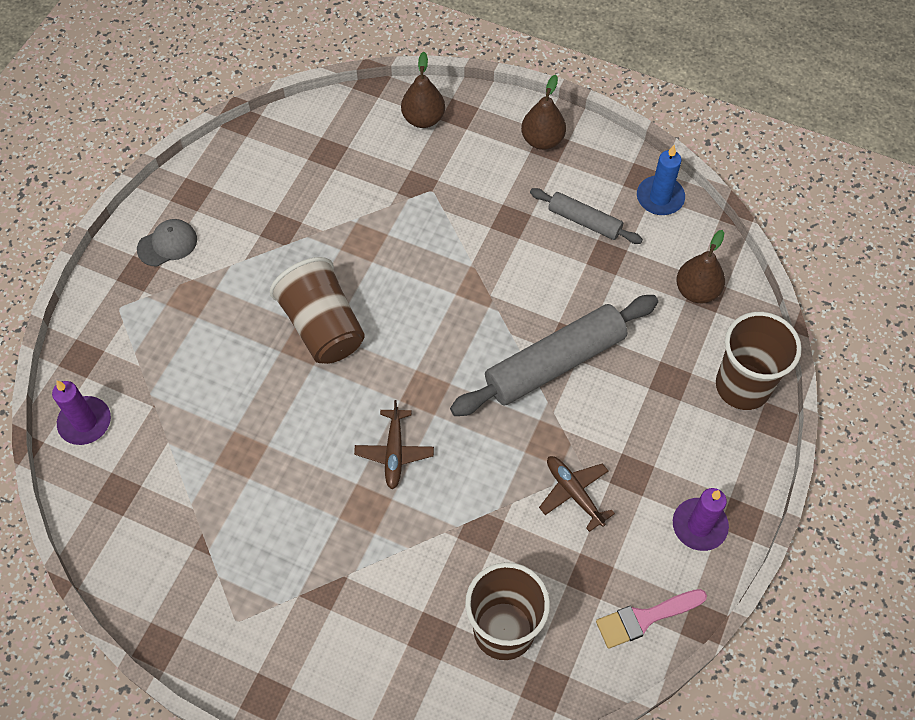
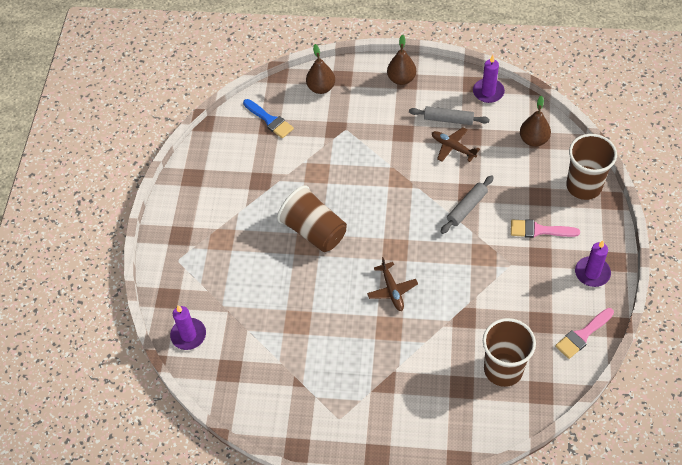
camera: 15 degrees left, 5 degrees down
(167, 244) = (191, 212): grey cap -> none
(332, 144) = (270, 120): none -> blue brush
(555, 363) = (467, 208): grey rolling pin -> grey rolling pin, size x0.55
(574, 493) = (511, 279): brown plane -> brown plane (453, 147)
(647, 432) = (539, 230): none -> pink brush
(660, 198) = (488, 92): blue candle -> purple candle

